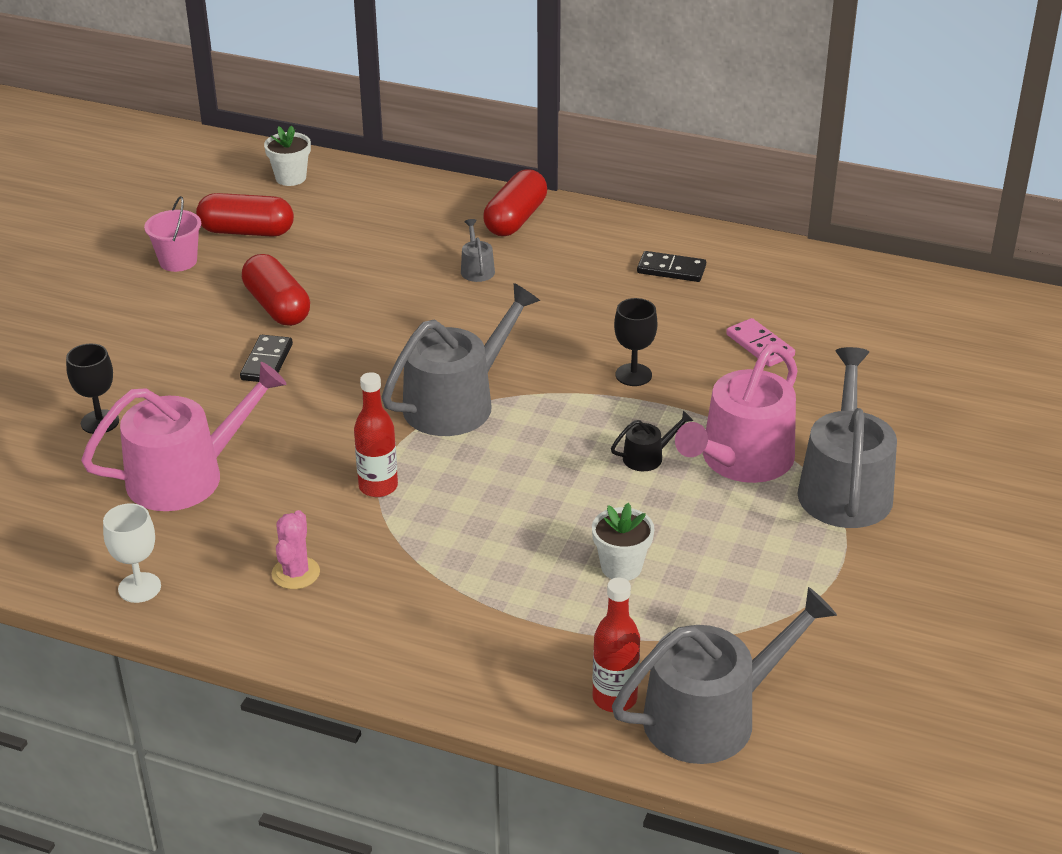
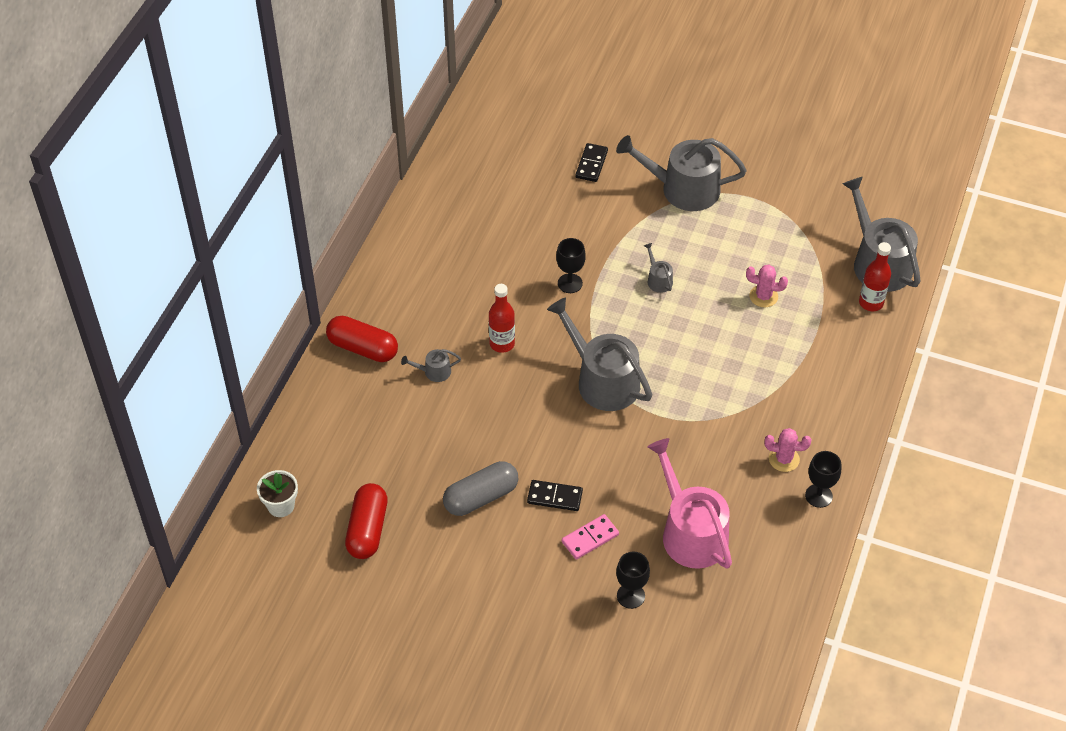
camera: 90 degrees left, 15 degrees up
(139, 587) = (805, 543): white goblet -> none
(178, 261) = (411, 574): pink bucket -> none
(222, 607) = (818, 496): none -> black goblet
(277, 306) = (481, 497): red capsule -> grey capsule
(378, 487) = (696, 420): red bottle -> red bottle (502, 344)
(621, 567) = (763, 296): white flower pot -> pink cactus
(647, 457) = (658, 280): black watering can -> grey watering can
(671, 270) = (440, 257): black domino -> black domino (591, 164)
(741, 460) = (659, 234): pink watering can -> none
(760, 345) = (536, 216): pink domino -> pink domino (590, 538)

